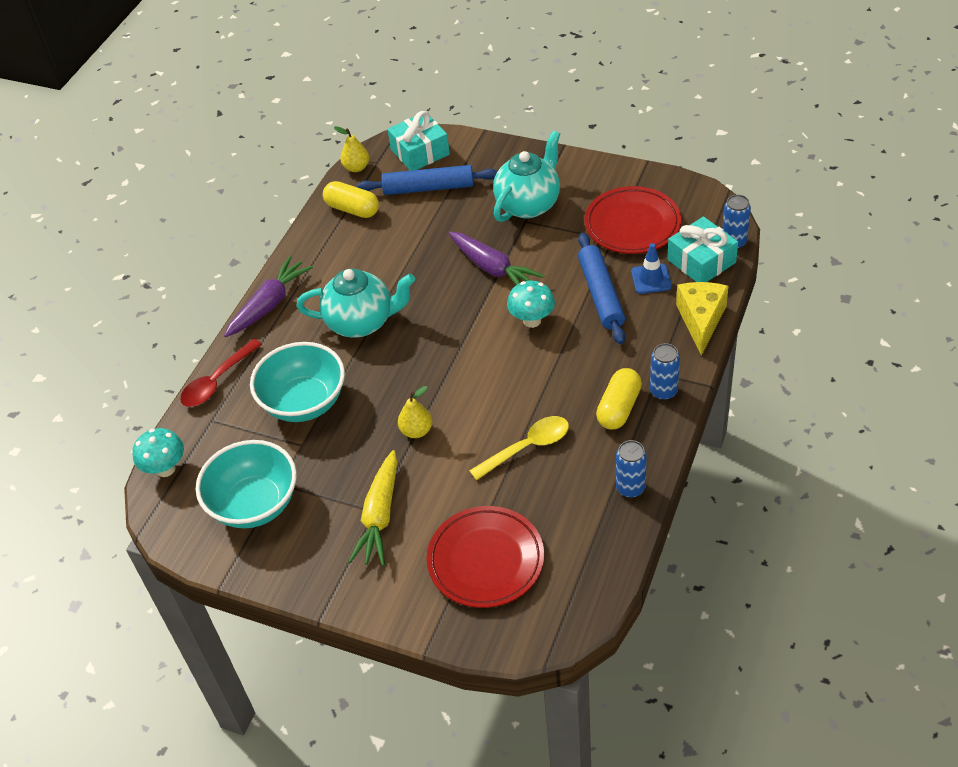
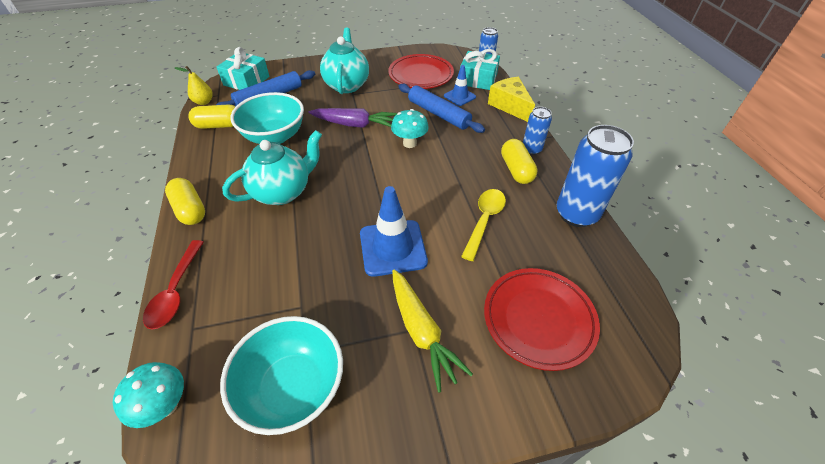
camera: 40 degrees left, 0 degrees up
(269, 304) = (190, 210): purple carrot -> yellow capsule
(304, 402) = (277, 270): turquoise bowl -> turquoise bowl (275, 136)
(416, 431) = (393, 248): yellow pear -> blue traffic cone
(630, 488) = (576, 214): blue can -> blue can, size x1.84

